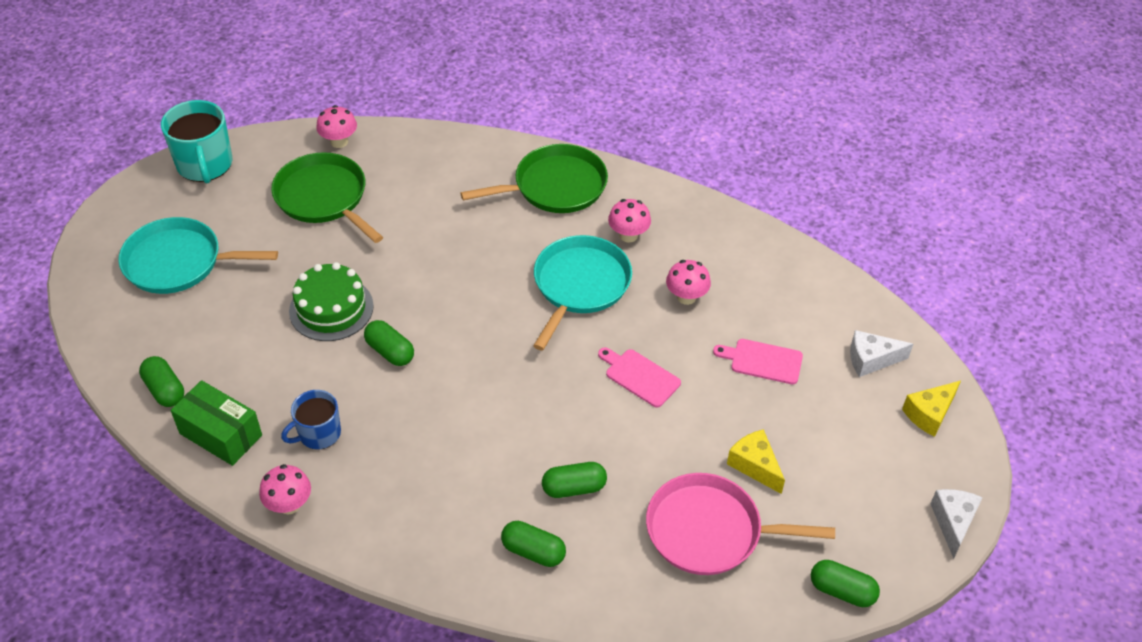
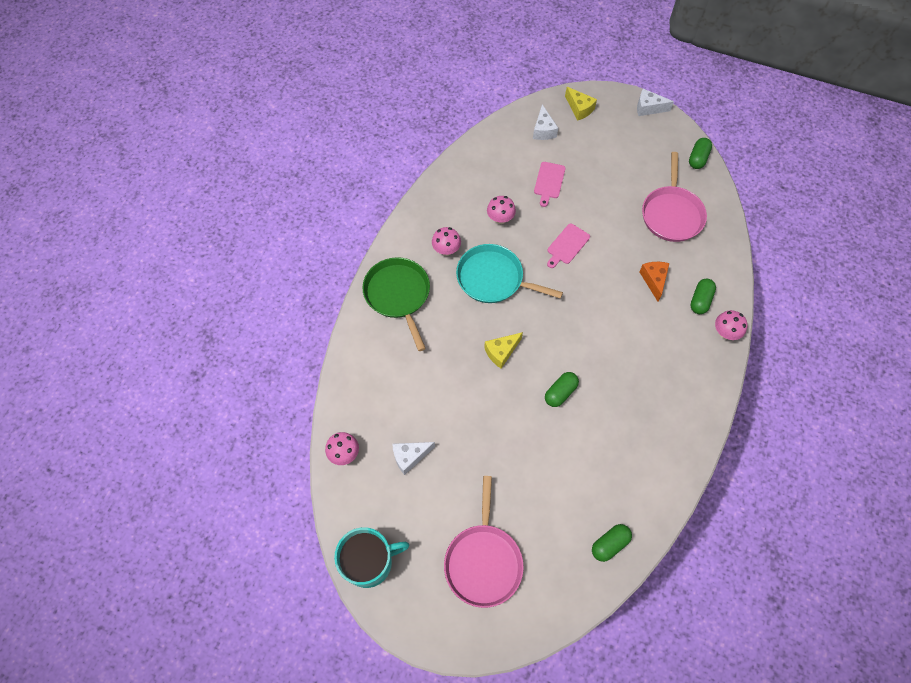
camera: 90 degrees left, 15 degrees up
(179, 262) = (483, 561): turquoise pan -> pink pan
(221, 434) = (643, 496): green box -> none
(289, 504) = (691, 441): pink mushroom -> pink mushroom (725, 333)
(318, 434) = (634, 431): blue mug -> none
(324, 198) = (410, 457): green pan -> white cheese
(331, 308) = (524, 437): green cake -> none
(574, 488) = (654, 280): green capsule -> orange cheese
(755, 465) = (625, 191): yellow cheese -> yellow cheese (501, 352)

